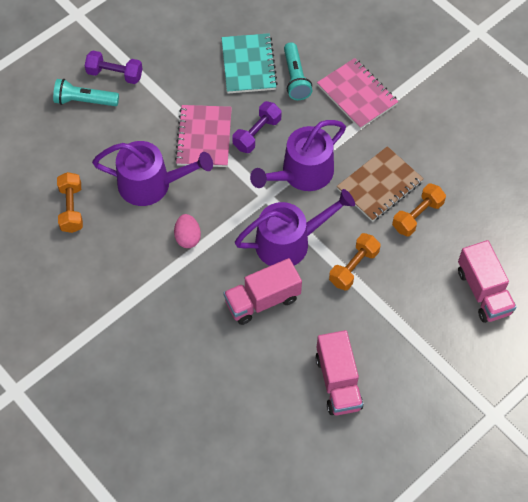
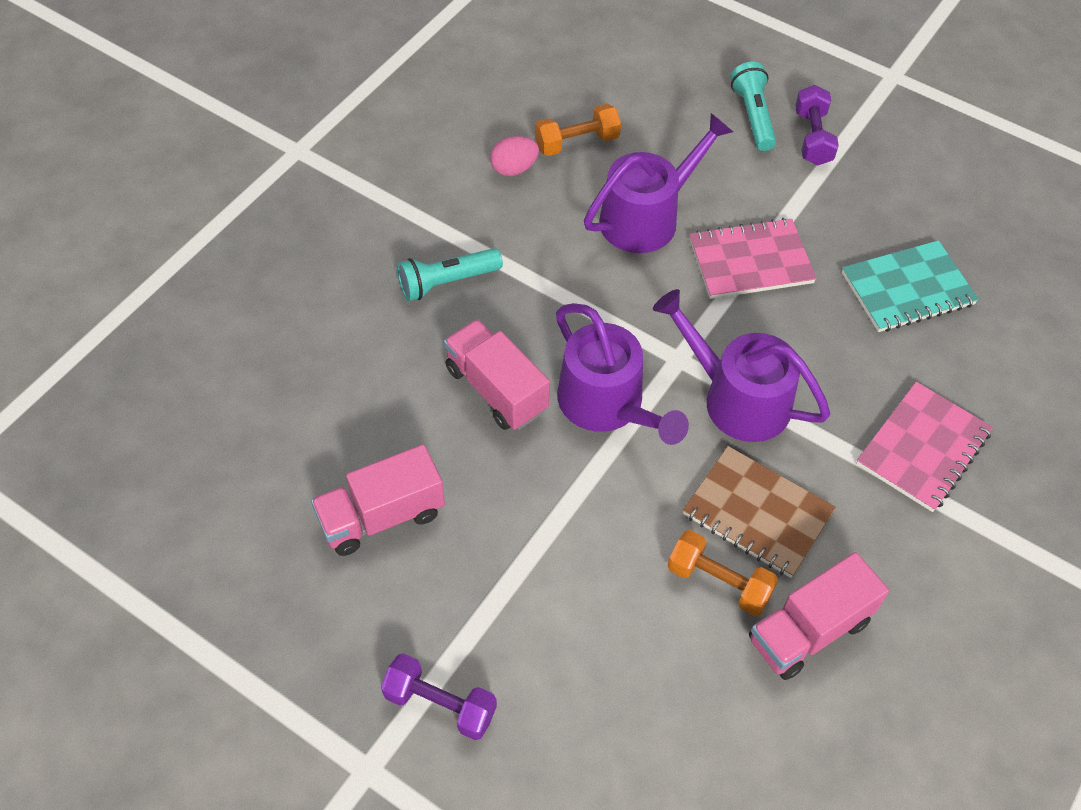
camera: 75 degrees right, 5 degrees down
(151, 184) = (646, 217): purple watering can -> purple watering can turned 120 degrees counterclockwise
(188, 237) = (573, 278): pink egg -> pink egg (514, 169)
(257, 134) = (785, 325): purple dumbbell -> purple dumbbell (440, 704)
(295, 78) = (914, 355): turquoise flashlight -> turquoise flashlight (447, 282)
(353, 267) = (589, 502): orange dumbbell -> none
(483, 291) = (602, 715): pink truck -> pink truck (809, 630)

